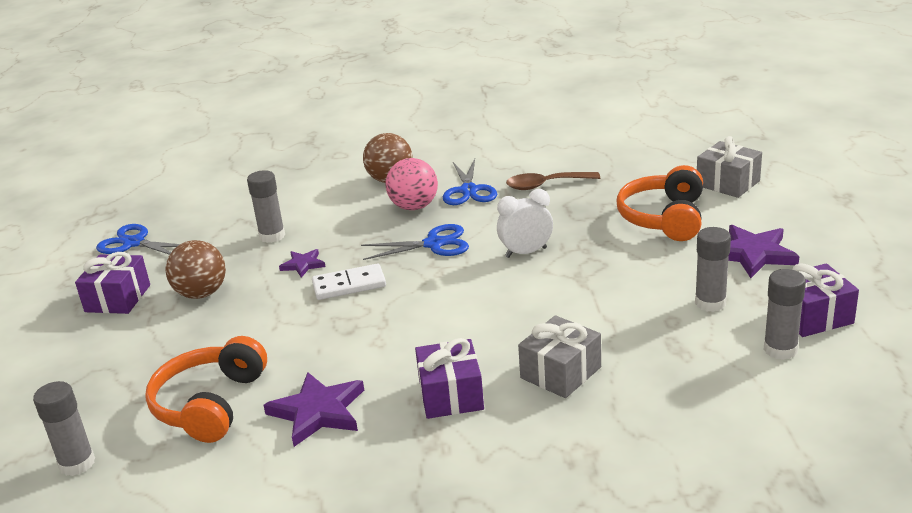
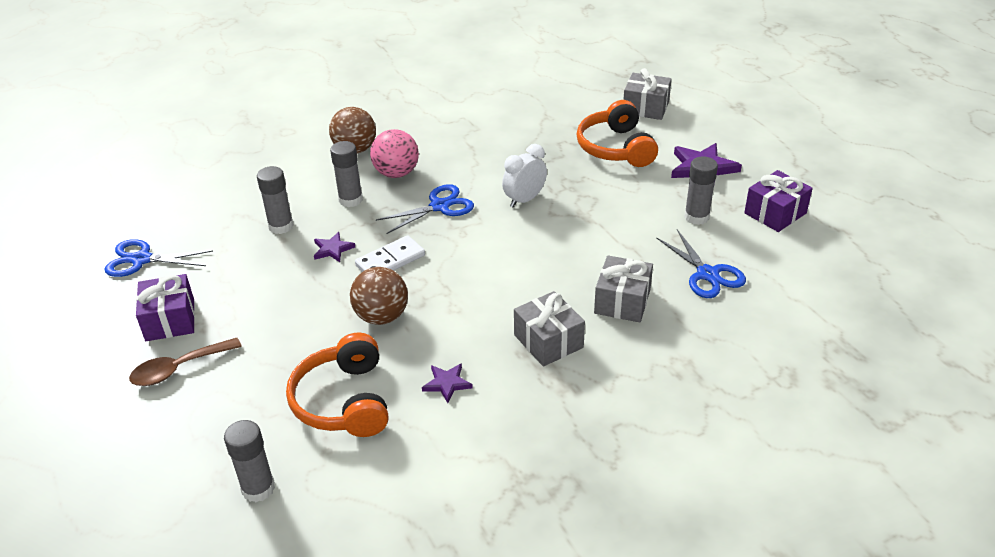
camera: 25 degrees left, 10 degrees up
(201, 293) = (254, 297): brown ball -> brown ball (381, 316)
(318, 412) = (447, 383): purple star -> purple star, size x0.56
(451, 395) = (548, 341): purple gift -> grey gift
(468, 190) = (435, 149): blue scissors -> blue scissors (707, 274)
(545, 185) = (499, 133): brown spoon -> brown spoon (178, 369)
(780, 349) = (769, 245): grey glue stick -> grey glue stick (350, 200)

